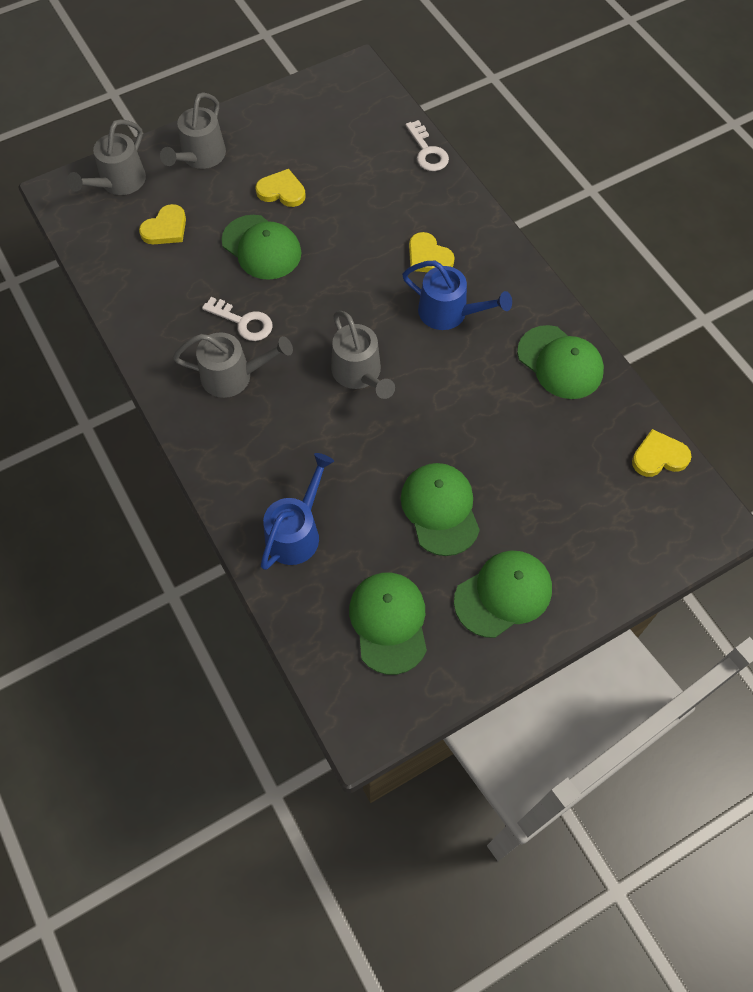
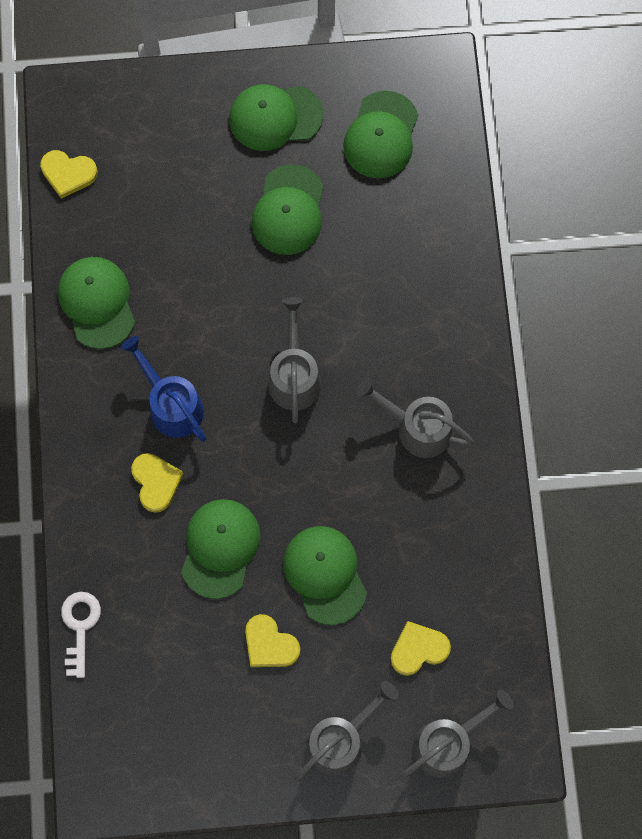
camera: 155 degrees left, 10 degrees up
(243, 322) = (382, 487): white key -> none
(297, 531) = (423, 245): blue watering can -> none
(352, 234) = (220, 548): none -> green cap

